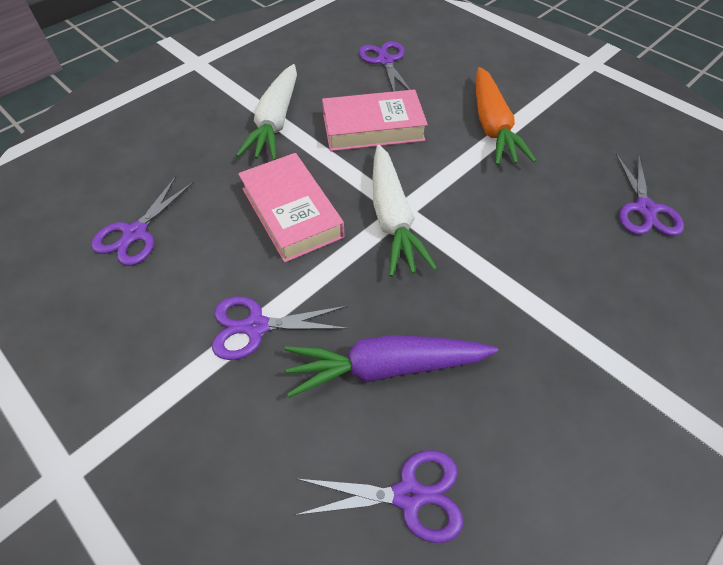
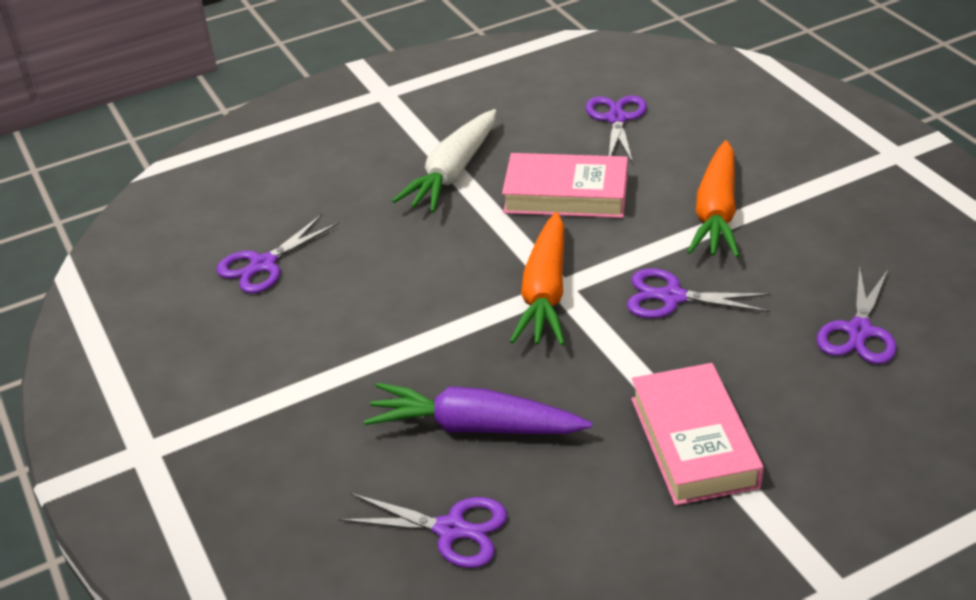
camera: 20 degrees right, 15 degrees down
(256, 327) = (357, 369): purple scissors -> purple scissors (672, 297)
(291, 212) = (434, 270): pink book -> pink book (693, 442)
(392, 218) = (545, 293): white carrot -> orange carrot

